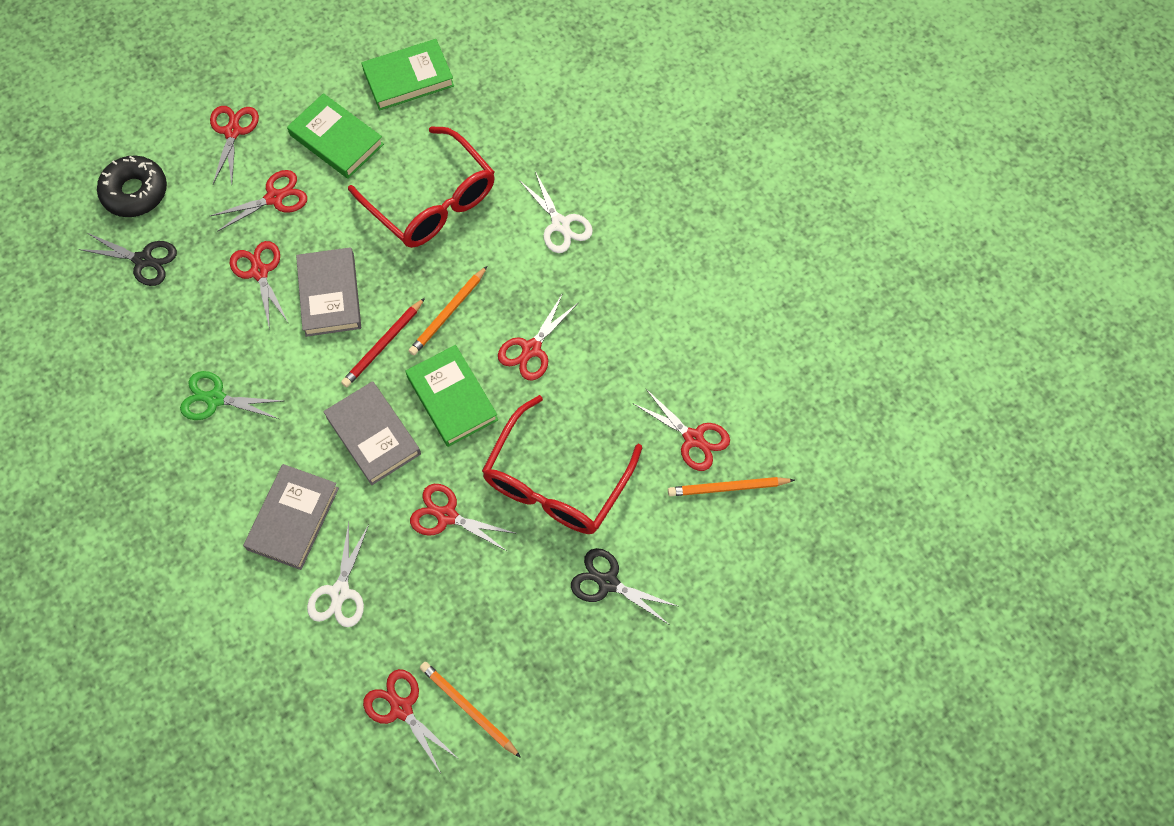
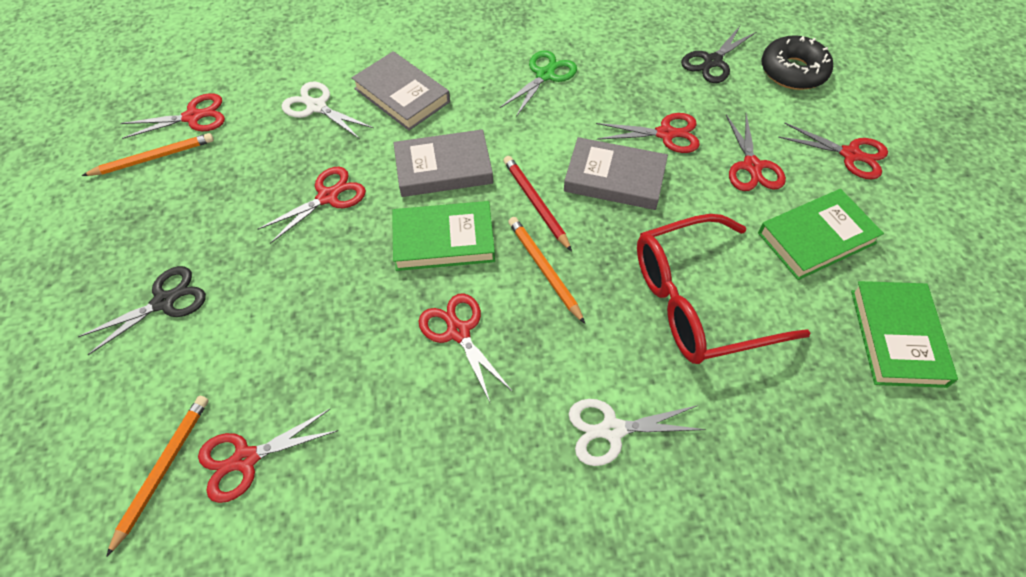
camera: 115 degrees right, 10 degrees down
(556, 482) = (296, 296): red glasses -> none

